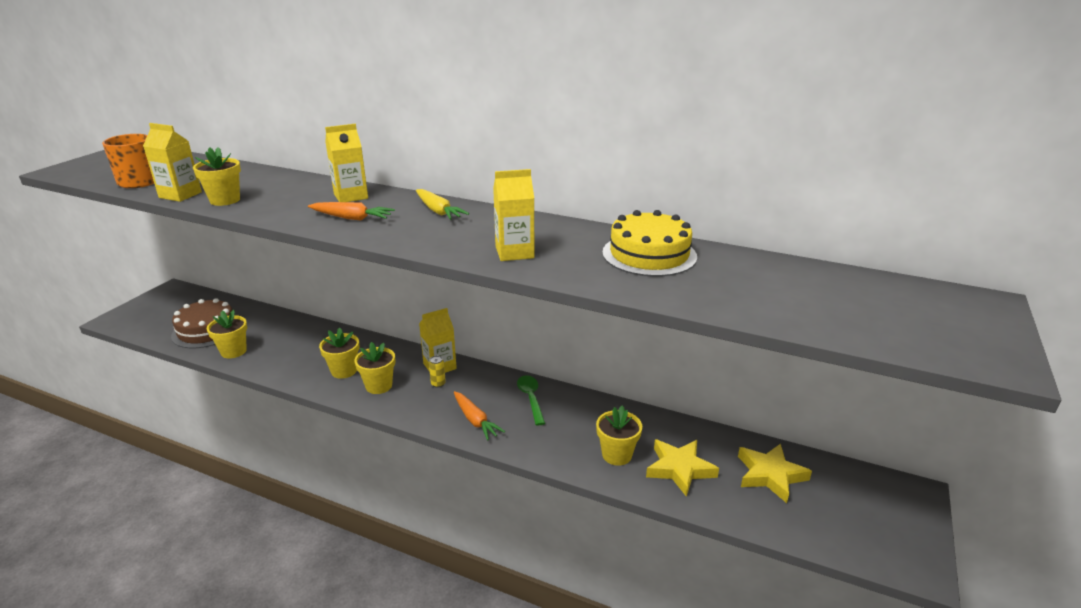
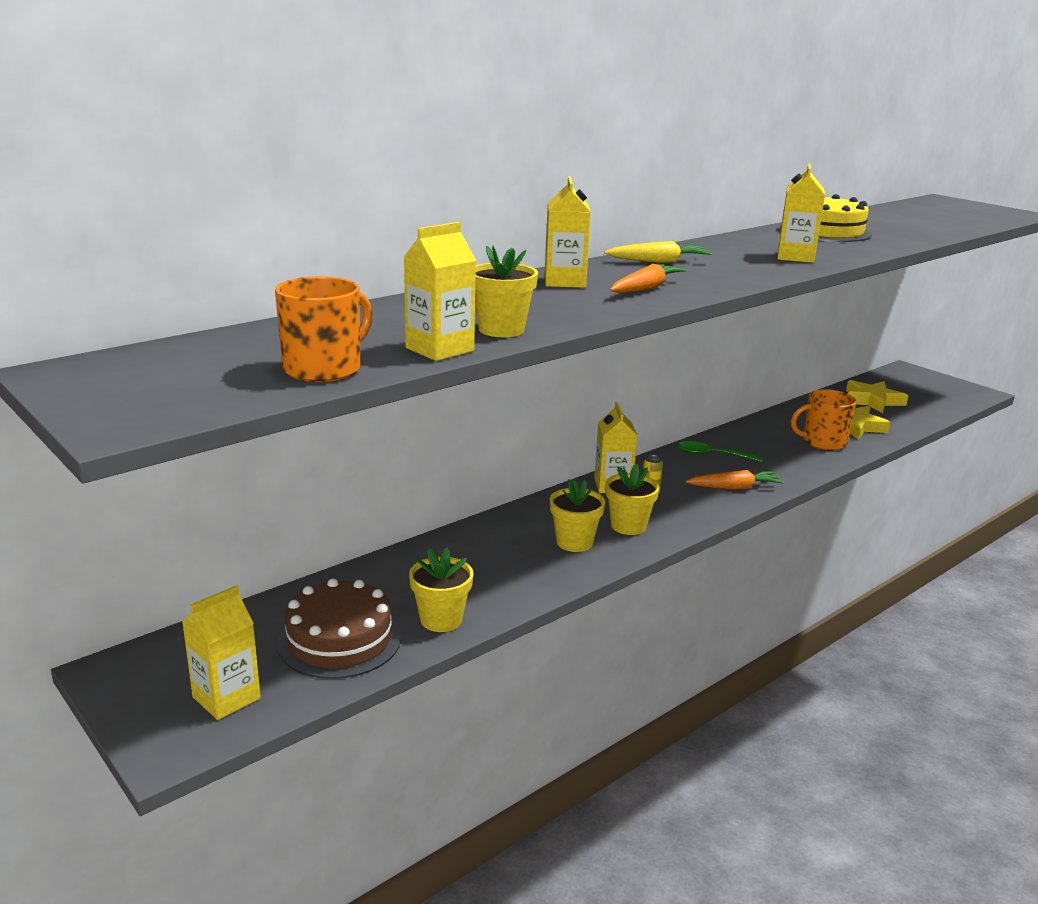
camera: 65 degrees left, 5 degrees down
(152, 319) = (226, 698): none -> yellow carton
(617, 455) = (823, 442): yellow flower pot -> orange mug

